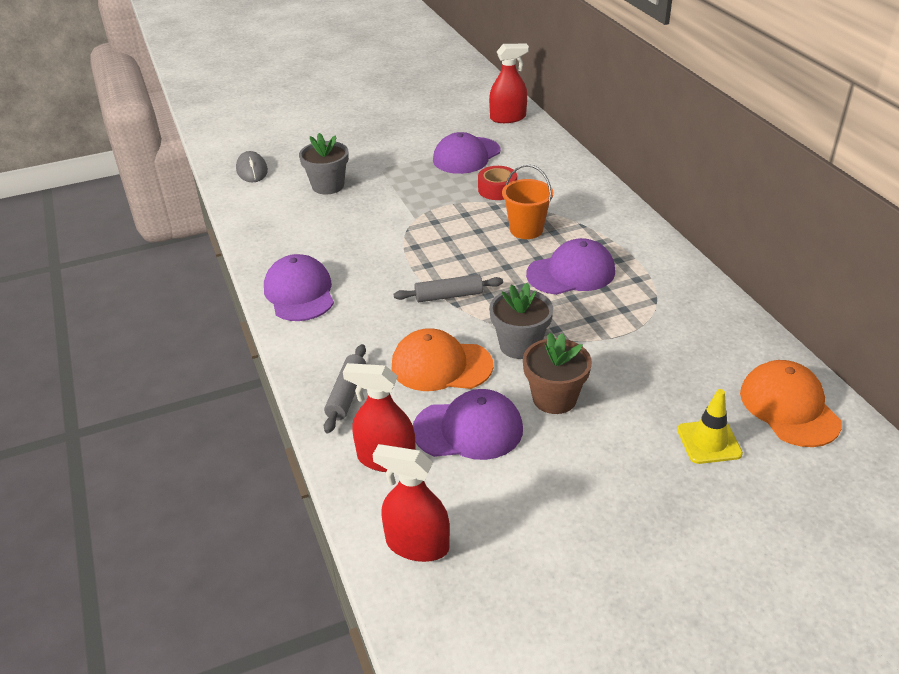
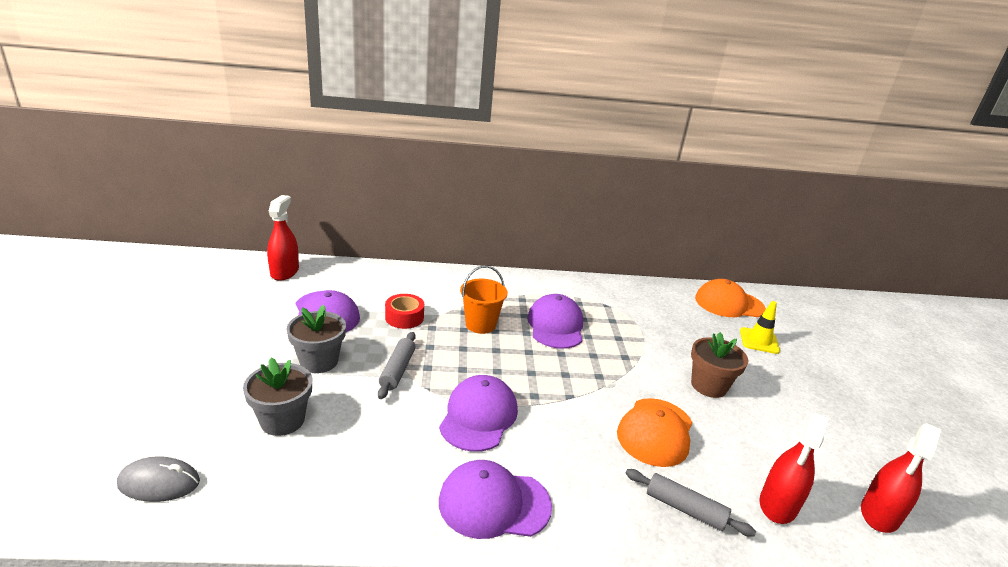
camera: 75 degrees left, 10 degrees down
(448, 296) = (555, 396): grey rolling pin -> grey rolling pin (397, 370)
(468, 429) = (741, 442): purple cap -> purple cap (478, 416)
(520, 345) = (640, 380): grey flower pot -> grey flower pot (319, 361)

